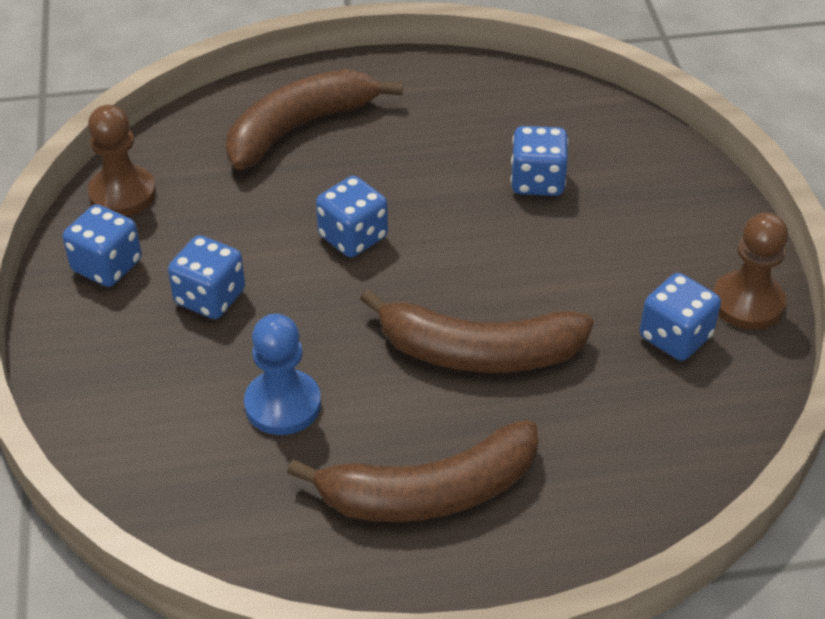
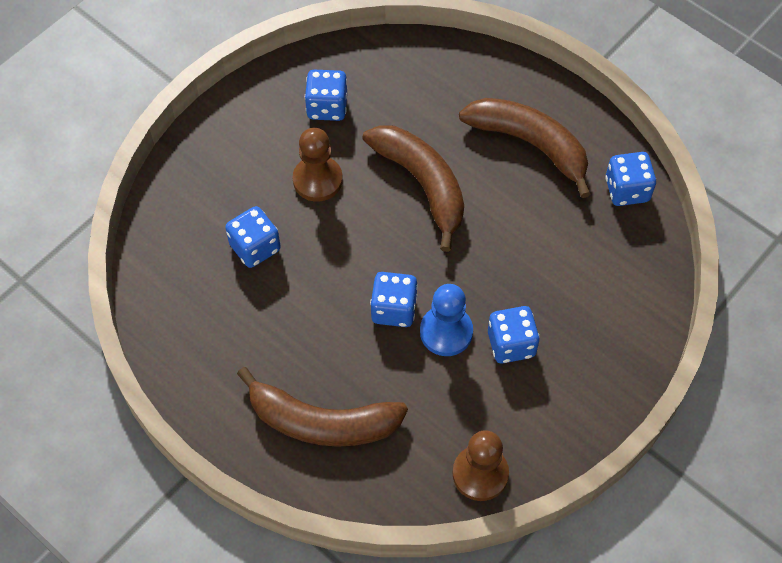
camera: 130 degrees left, 15 degrees up
(107, 266) = (543, 423): blue dice -> blue dice (627, 190)
(283, 404) = (544, 245): blue pawn -> blue pawn (446, 332)
(747, 303) = (271, 90): brown pawn -> brown pawn (317, 180)

